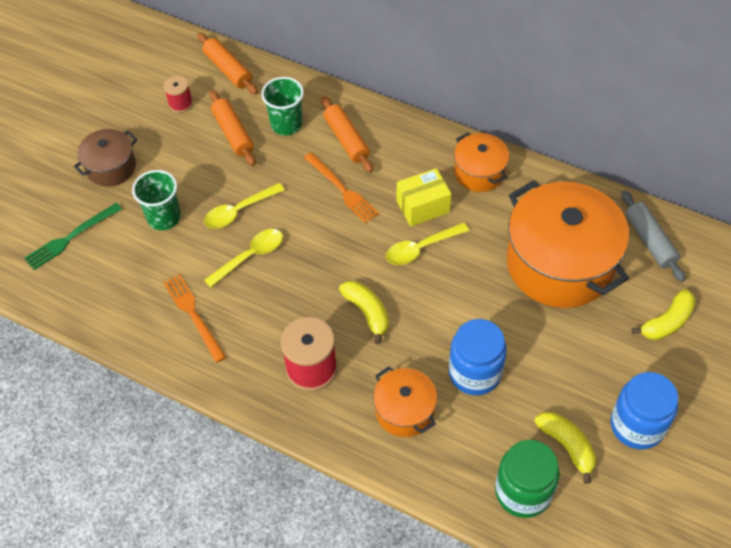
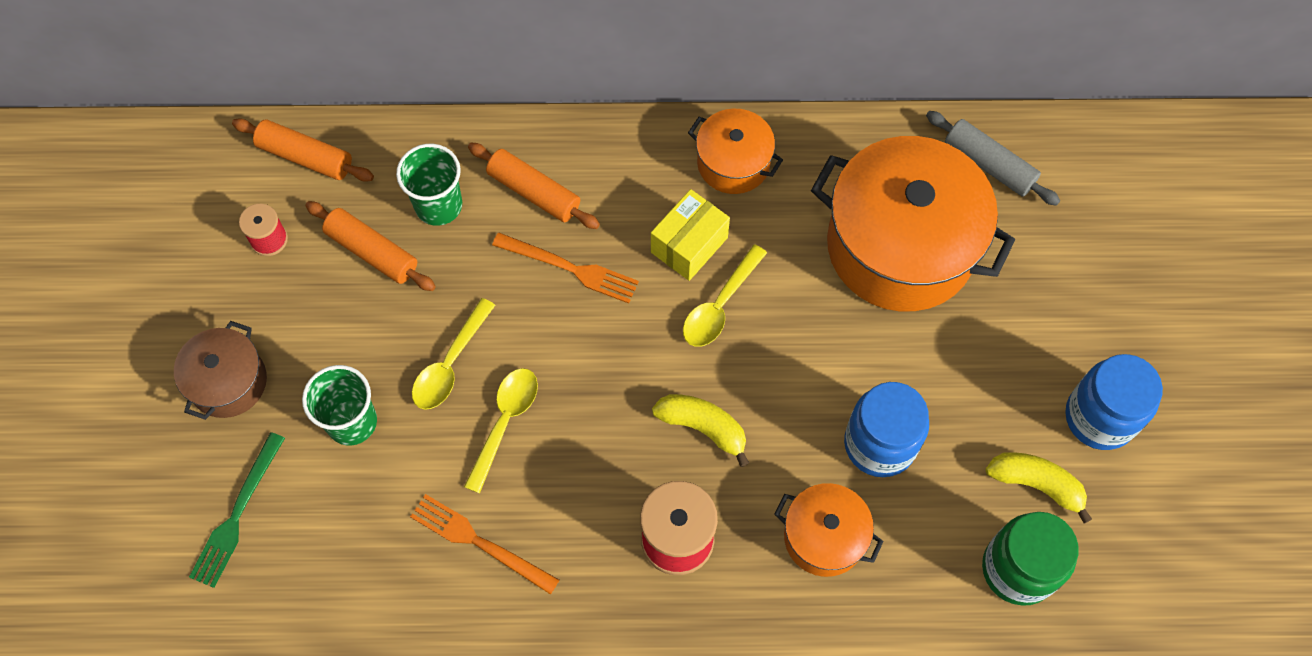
camera: 30 degrees left, 10 degrees up
(667, 322) = (1064, 265): yellow banana -> none

